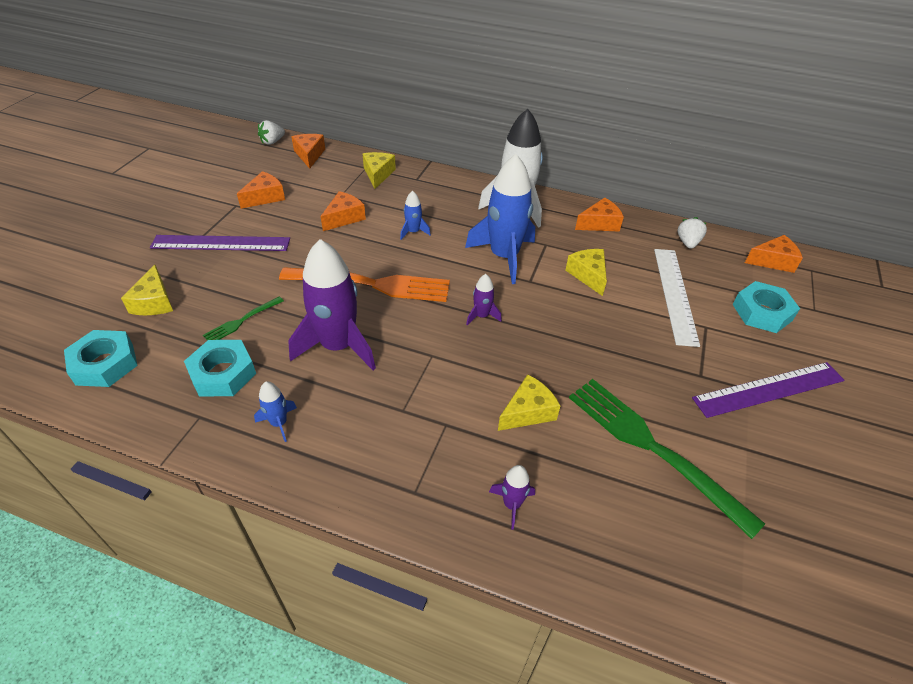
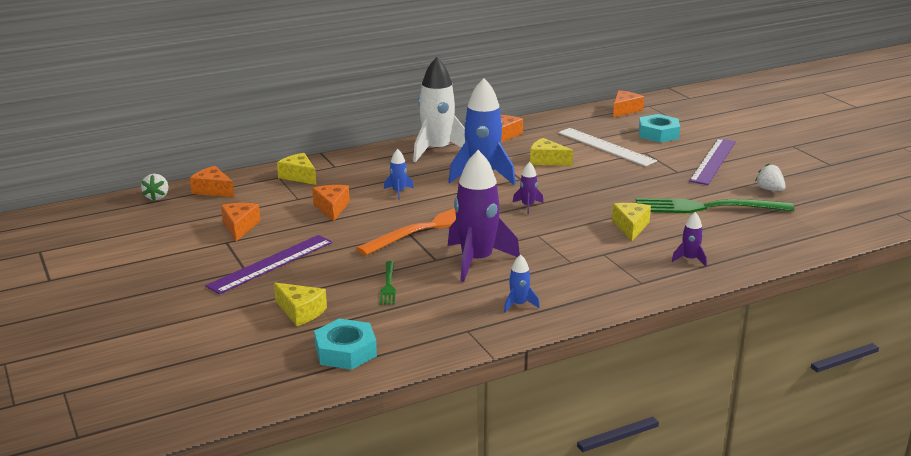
camera: 45 degrees left, 20 degrees down
(223, 373) = (436, 309): turquoise nut -> none
(687, 243) = (569, 122): white strawberry -> white strawberry (769, 189)

